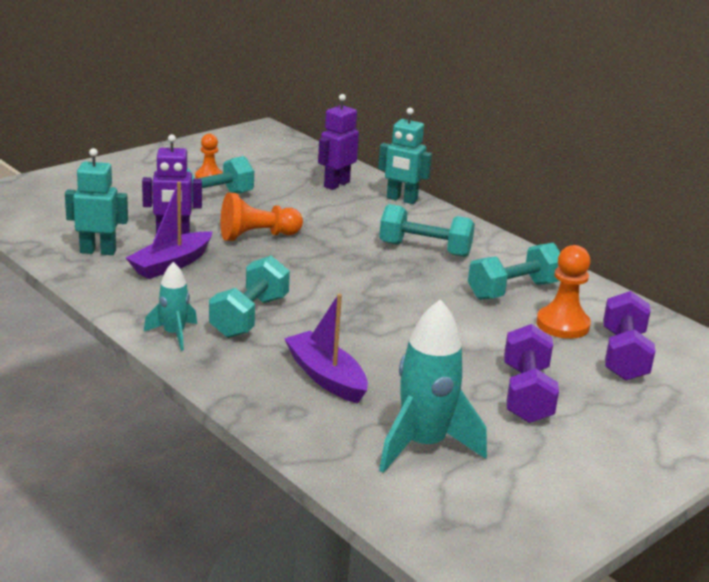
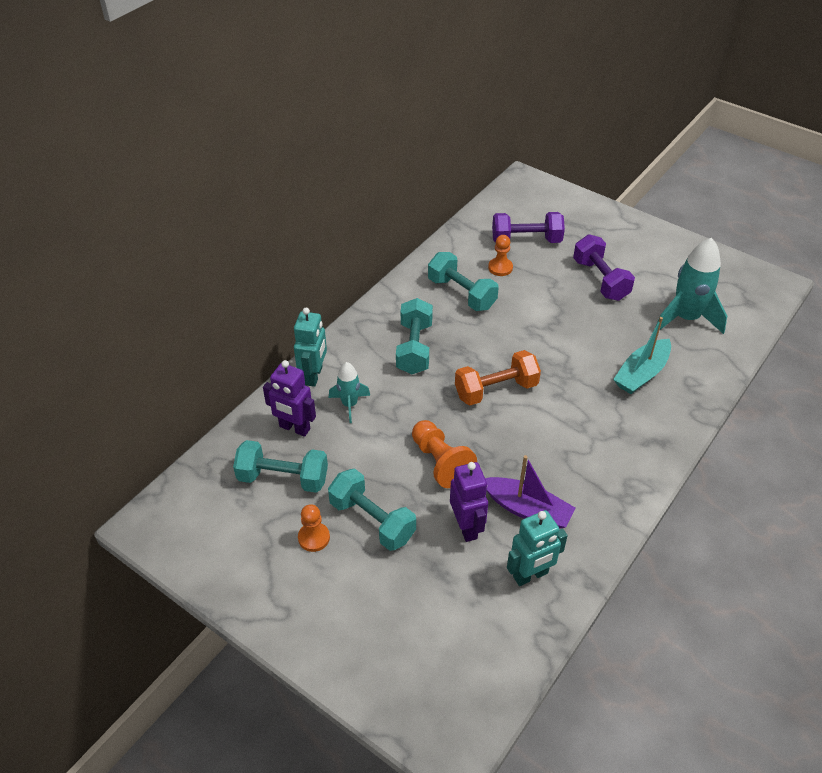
camera: 100 degrees left, 20 degrees up
(98, 251) = (530, 575): turquoise robot -> turquoise robot turned 105 degrees counterclockwise
(174, 334) = (640, 472): turquoise rocket -> turquoise rocket (349, 404)
(249, 317) = (586, 433): turquoise dumbbell -> turquoise dumbbell (283, 478)
(326, 377) = (641, 374): purple boat -> turquoise boat
(341, 280) = (496, 390): none -> orange dumbbell
(526, 394) = (600, 280): purple dumbbell -> purple dumbbell turned 75 degrees clockwise
(562, 325) = (500, 268): orange pawn -> orange pawn, size x0.65

